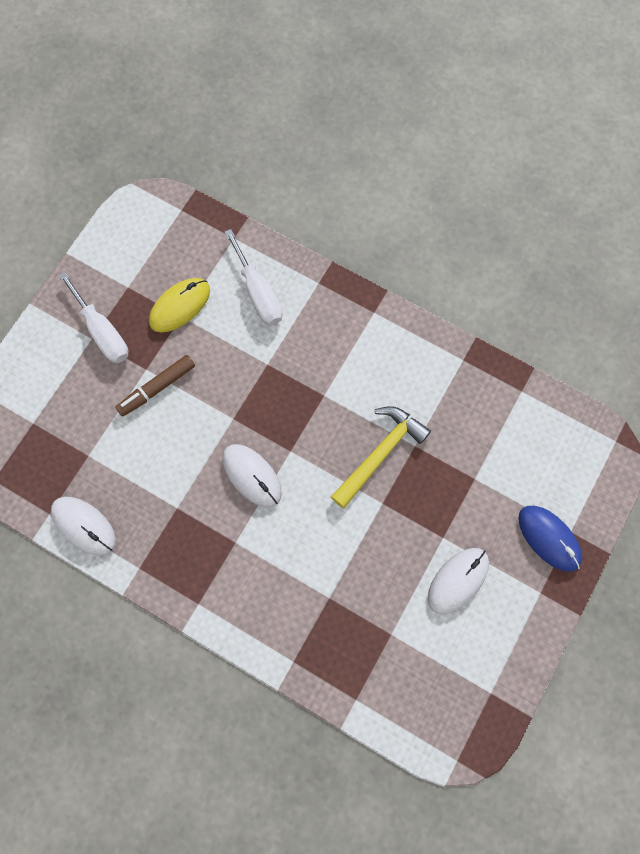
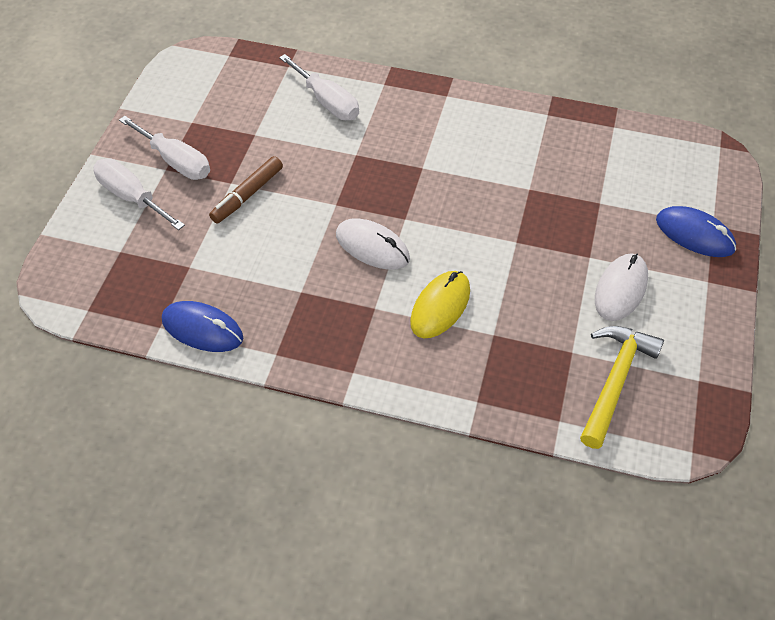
camera: 15 degrees left, 20 degrees down
(55, 364) = (132, 197): none -> white screwdriver
(84, 526) = (202, 329): white mouse -> blue mouse
(180, 306) = (251, 126): yellow mouse -> yellow mouse (440, 306)
(380, 454) = (497, 202): yellow hammer -> yellow hammer (615, 381)

